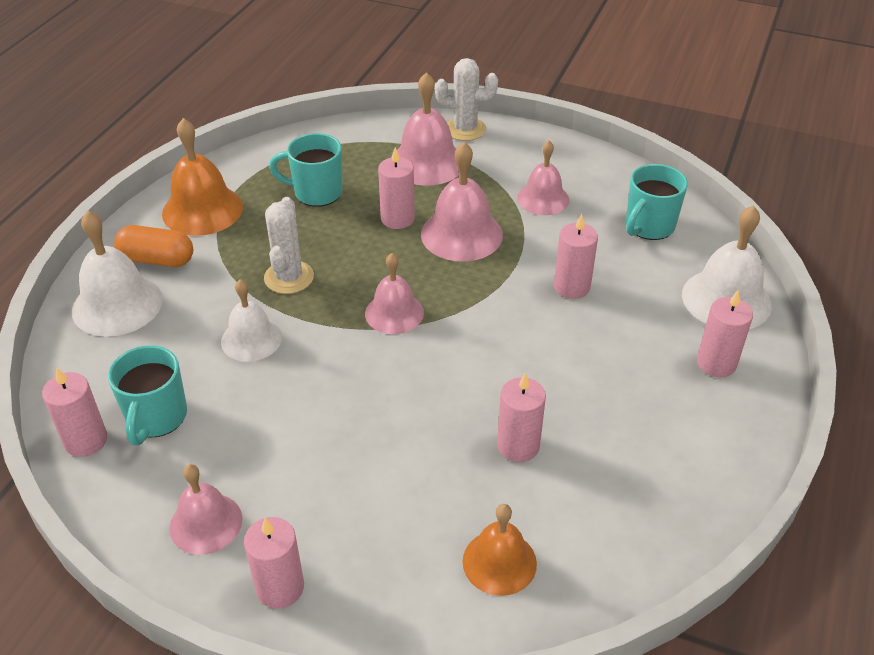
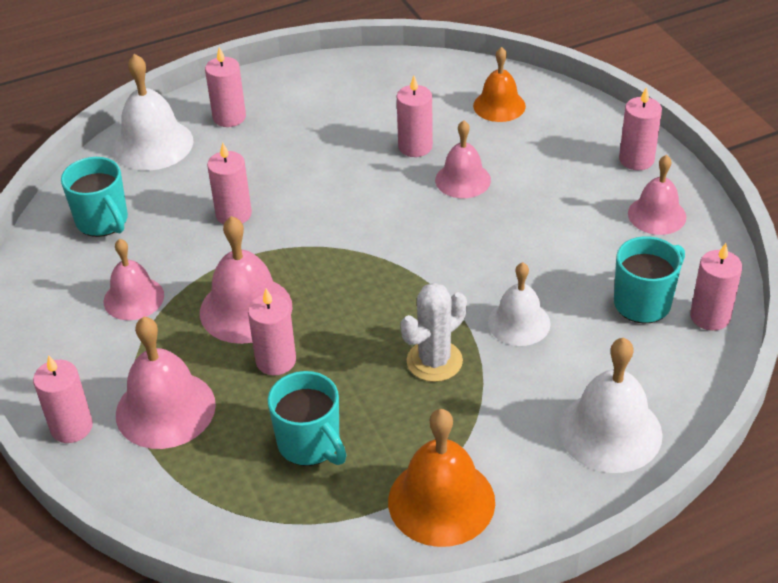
camera: 135 degrees left, 0 degrees up
(157, 260) = (536, 462): orange capsule -> none
(394, 313) = (386, 275): pink bell -> pink bell (463, 180)
(465, 129) = (71, 427): white cactus -> pink candle
(649, 226) = (103, 221): turquoise mug -> turquoise mug turned 60 degrees clockwise

